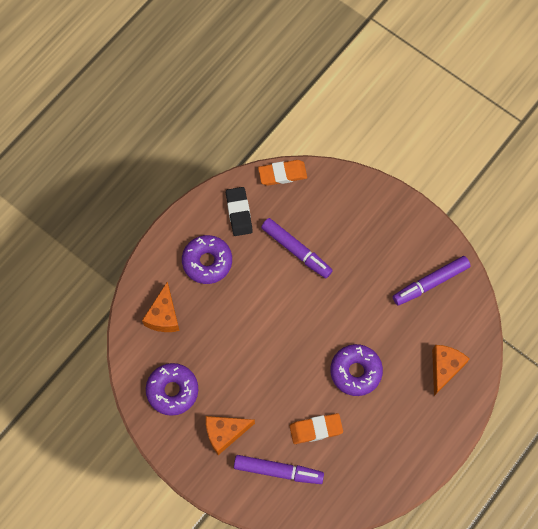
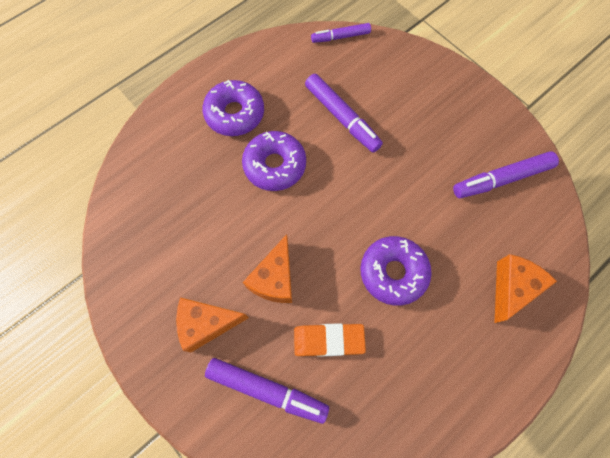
camera: 10 degrees right, 0 degrees up
(164, 316) = (168, 165): orange cheese -> orange cheese (275, 279)
(172, 391) = (154, 256): purple donut -> purple donut (275, 165)
(239, 213) = (283, 68): black eraser -> none
(282, 174) = (340, 37): orange eraser -> purple marker

